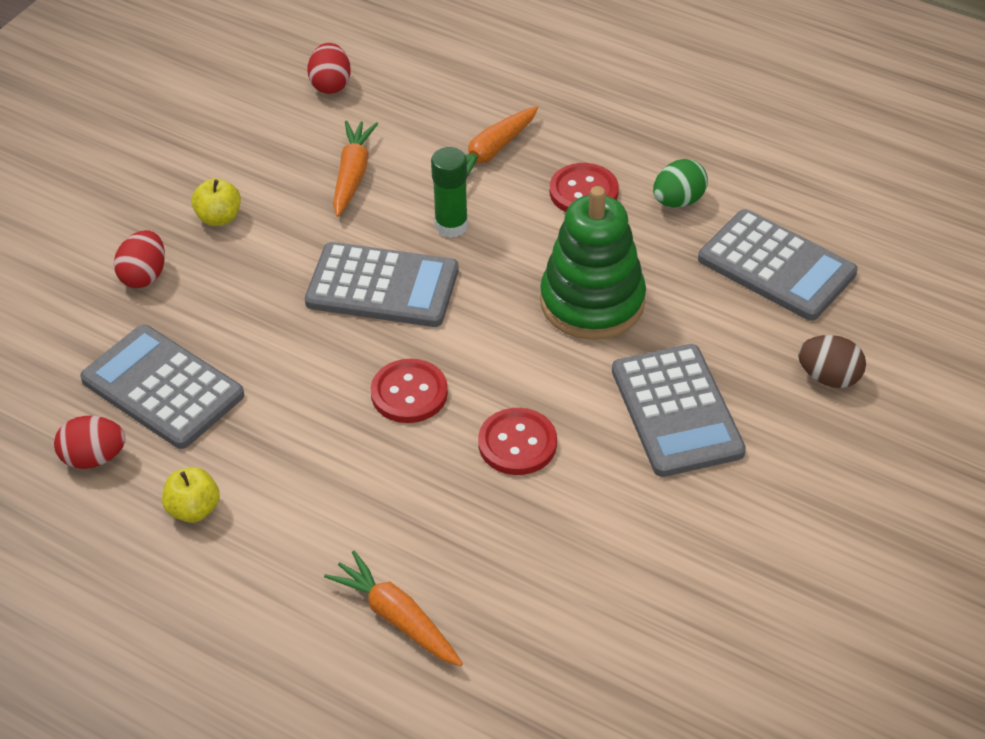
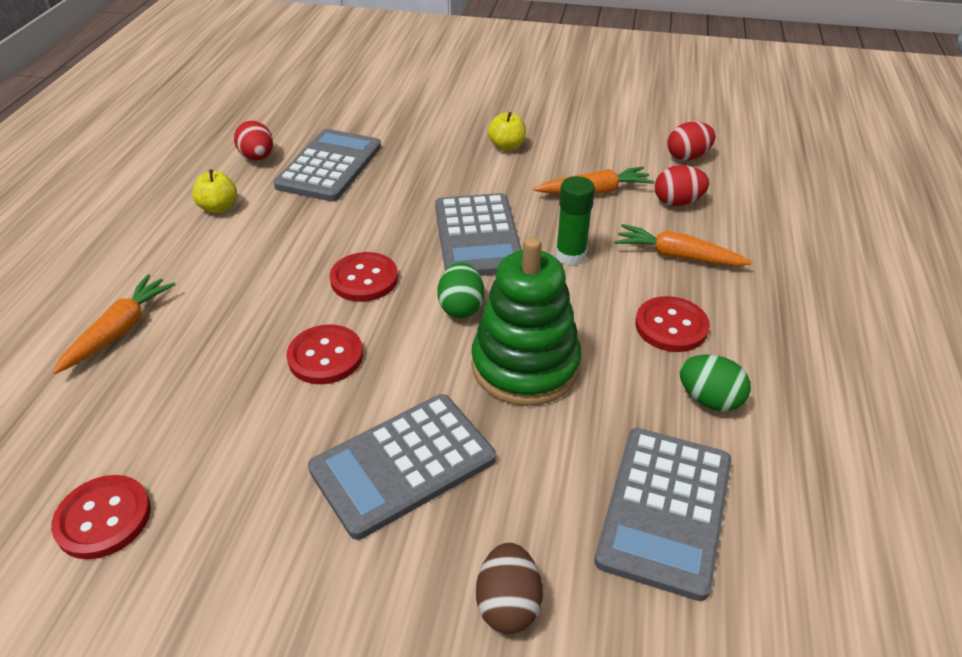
camera: 70 degrees right, 5 degrees down
(144, 276) = (432, 133): red egg -> red egg (677, 202)
(491, 327) = (461, 307): none -> green egg
(663, 632) = (103, 518): none -> red button

